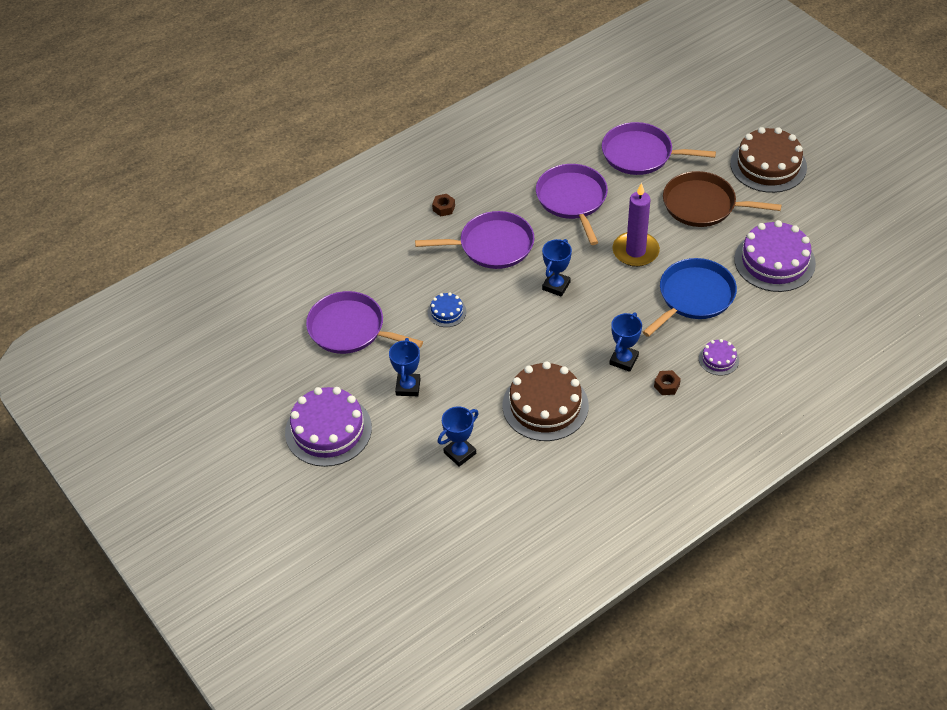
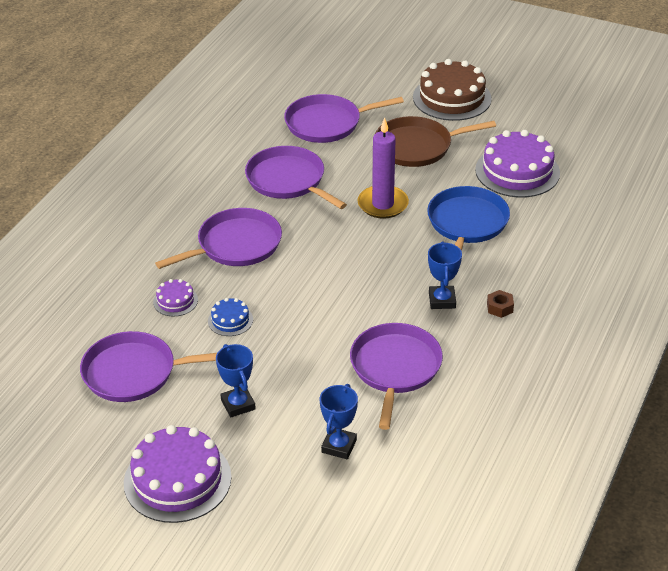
camera: 30 degrees left, 10 degrees down
(444, 208) = (160, 228): brown nut -> none
(545, 405) = (395, 368): brown cake -> purple pan
(556, 286) = (327, 259): blue trophy -> none
(718, 359) = (530, 268): purple cake -> purple cake (175, 301)

